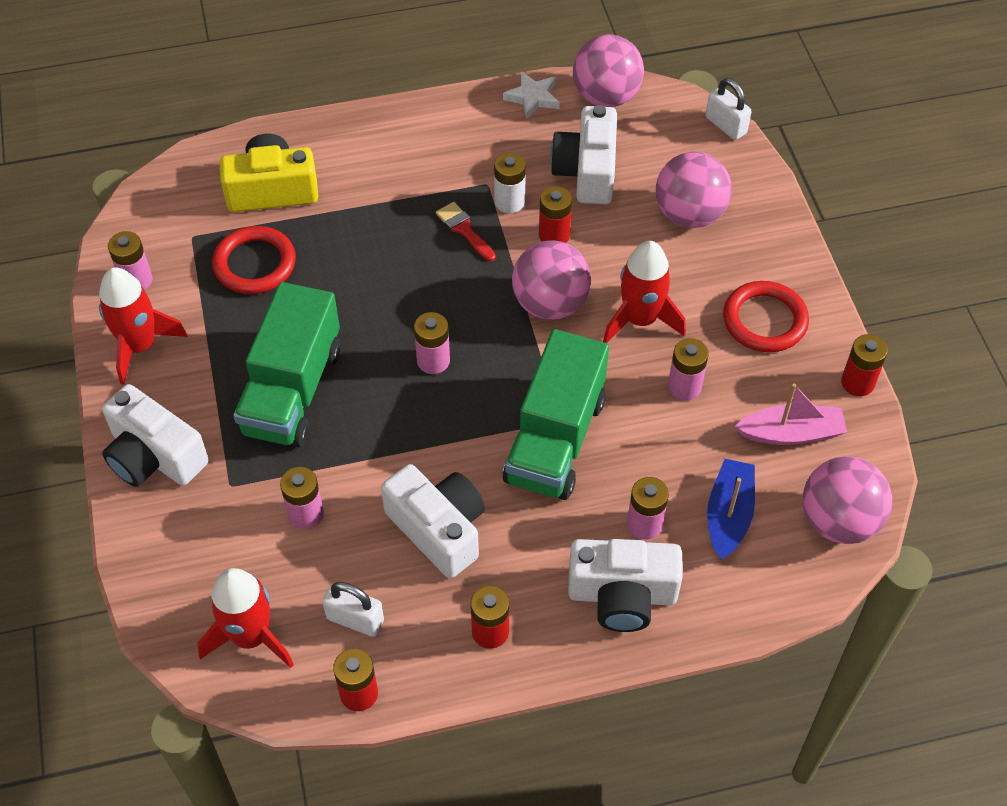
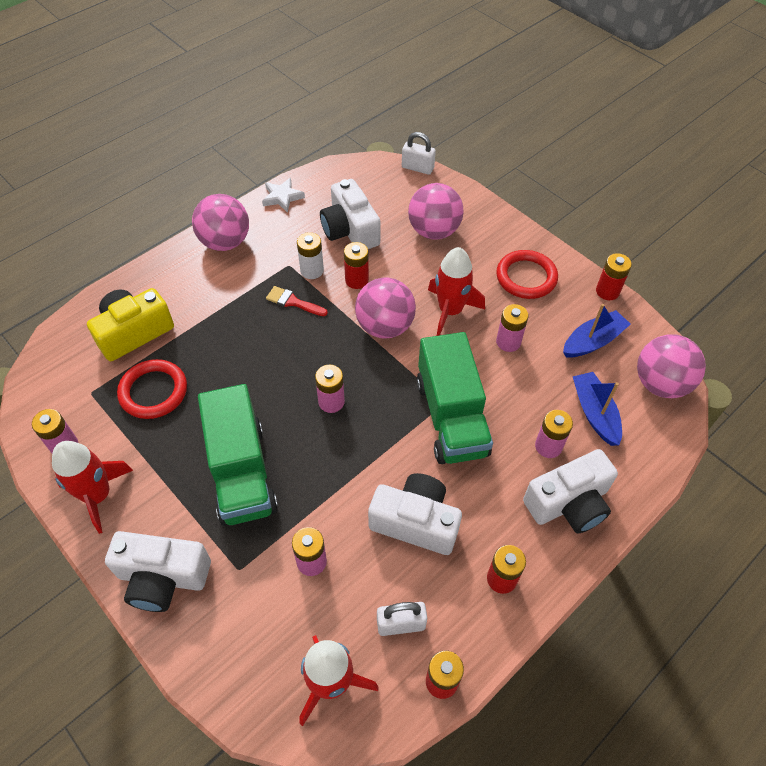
camera: 30 degrees left, 0 degrees up
(606, 96) = (330, 178): pink ball -> pink ball (225, 242)
(791, 433) = (593, 341): pink boat -> blue boat

